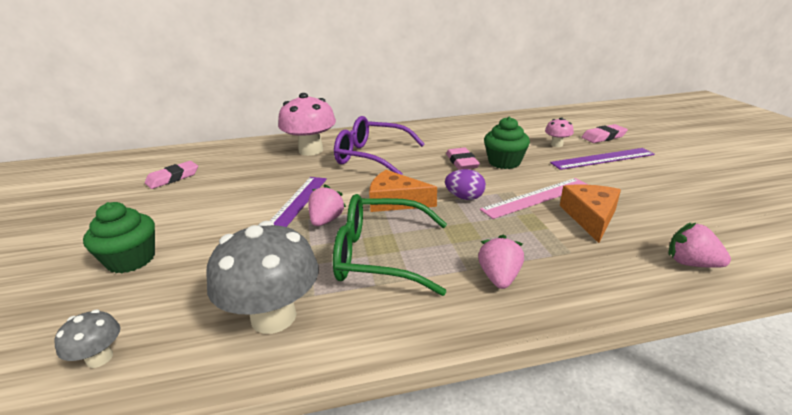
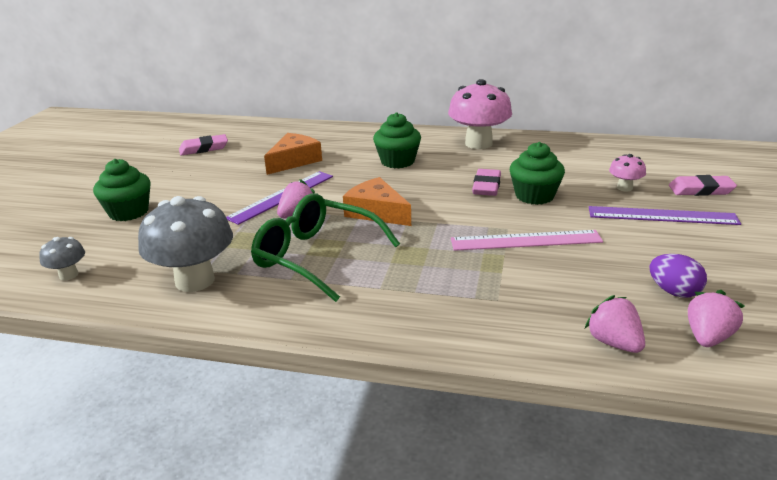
camera: 25 degrees right, 0 degrees up
(311, 150) = (344, 144): pink mushroom -> pink mushroom (478, 143)
(371, 156) = (397, 161): purple glasses -> green cupcake
(464, 197) = (448, 223): purple egg -> purple egg (674, 292)
(499, 277) = (401, 302): pink strawberry -> pink strawberry (708, 337)
(590, 217) = (561, 273): orange cheese -> orange cheese (294, 161)

